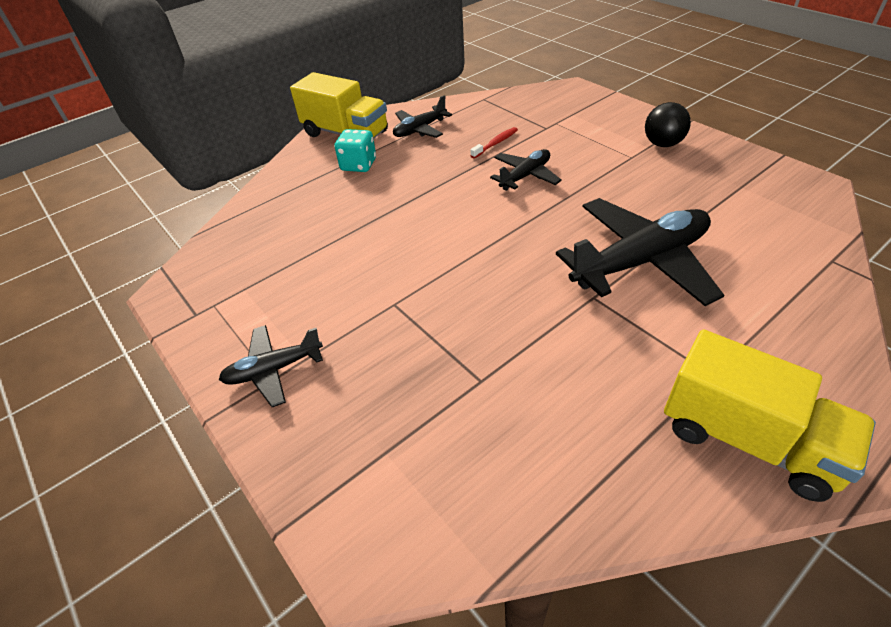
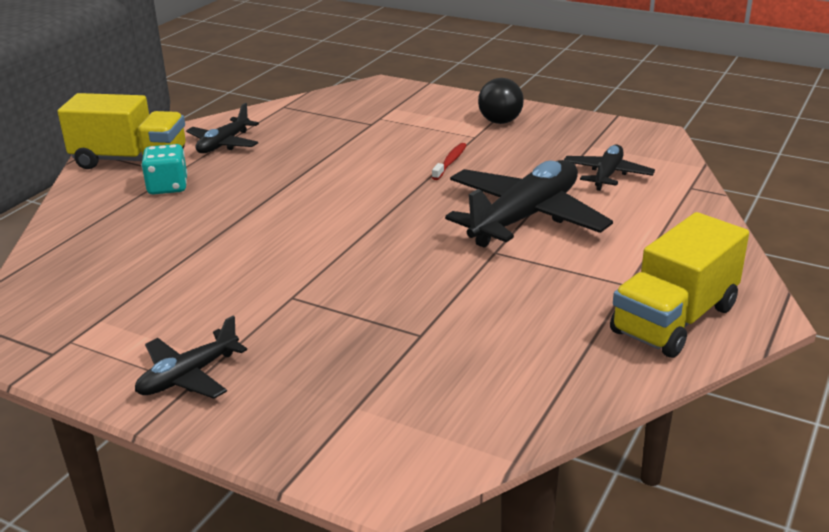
camera: 25 degrees left, 15 degrees down
(496, 143) = (322, 144): red toothbrush -> red toothbrush (450, 162)
(525, 176) = (372, 168): black plane -> black plane (607, 175)
(747, 439) = (674, 319): yellow truck -> yellow truck turned 120 degrees clockwise

